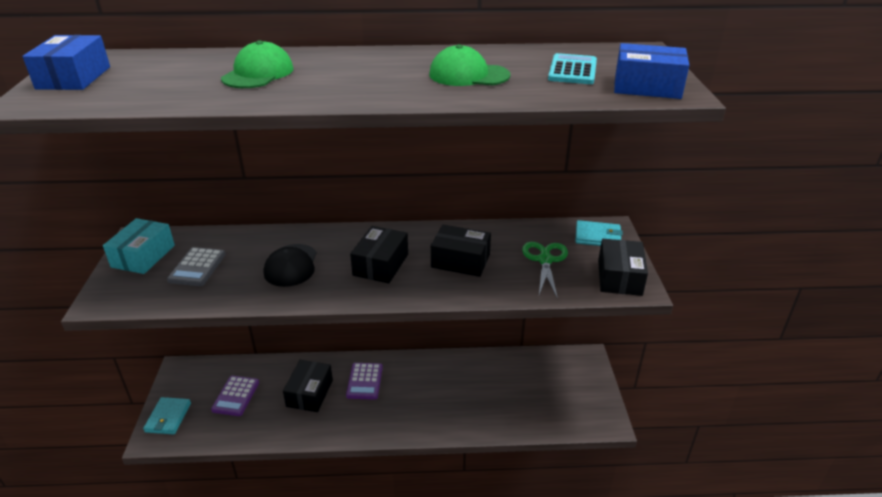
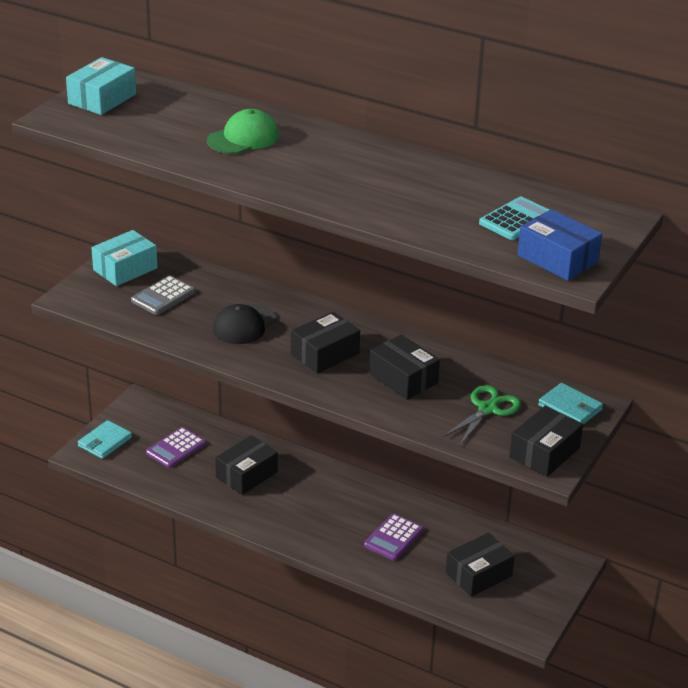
camera: 30 degrees right, 0 degrees up
(73, 78) = (102, 99): blue box -> turquoise box
(364, 381) = (308, 486): purple calculator -> purple calculator (393, 538)
(468, 75) = (415, 195): green cap -> none
(538, 395) = (478, 574): none -> black box

